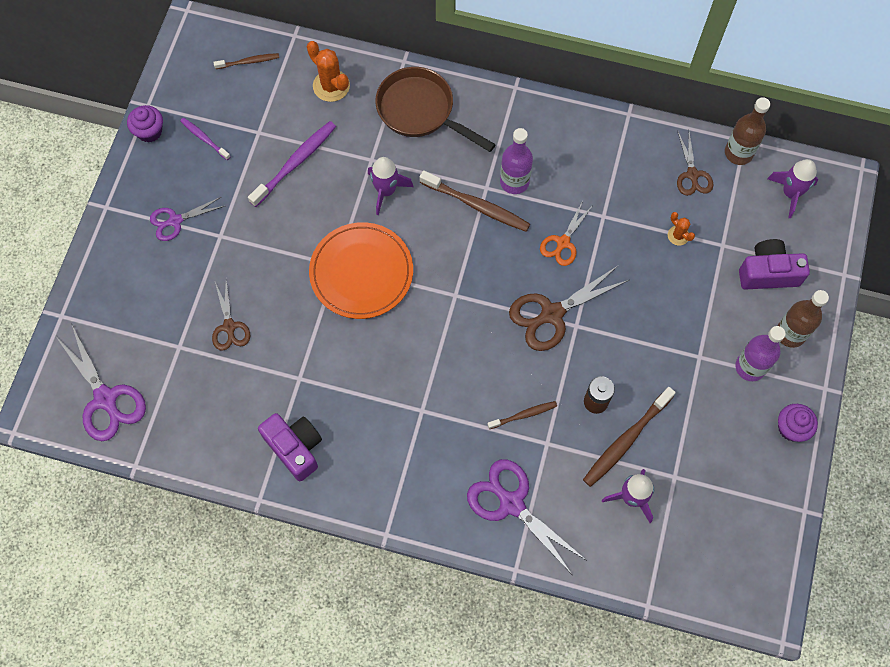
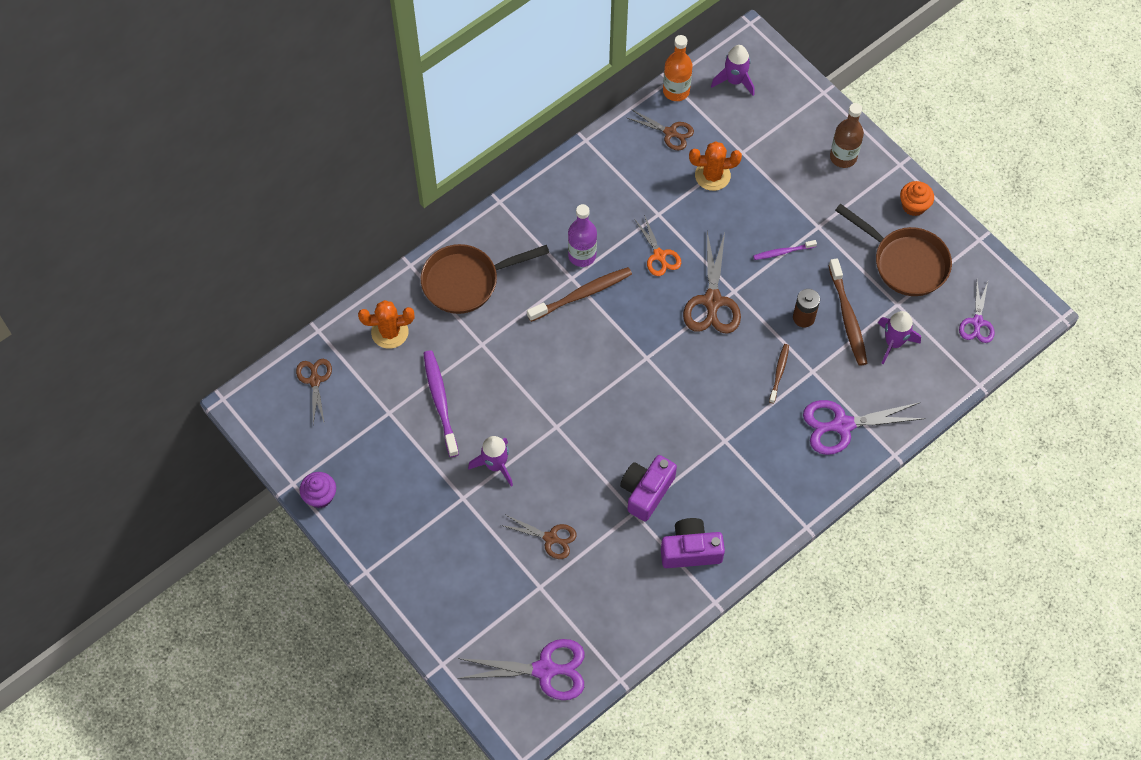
camera: 55 degrees left, 5 degrees down
(175, 221) = (422, 524): purple scissors -> purple scissors (977, 322)
(204, 139) = (362, 457): purple toothbrush -> purple toothbrush (783, 252)
(248, 62) = (315, 380): brown toothbrush -> brown scissors
(361, 272) = (576, 412): orange plate -> none
(386, 191) = (518, 350): purple rocket -> purple rocket (495, 465)
(678, 235) = (712, 175): orange cactus -> orange cactus, size x1.77
(724, 457) = (905, 262): none -> brown pan
(738, 153) = (676, 91): brown bottle -> orange bottle
(750, 367) = (850, 200): purple bottle -> none
(768, 273) = (786, 138): purple camera -> purple camera (646, 491)
(791, 428) = (913, 206): purple cupcake -> orange cupcake

